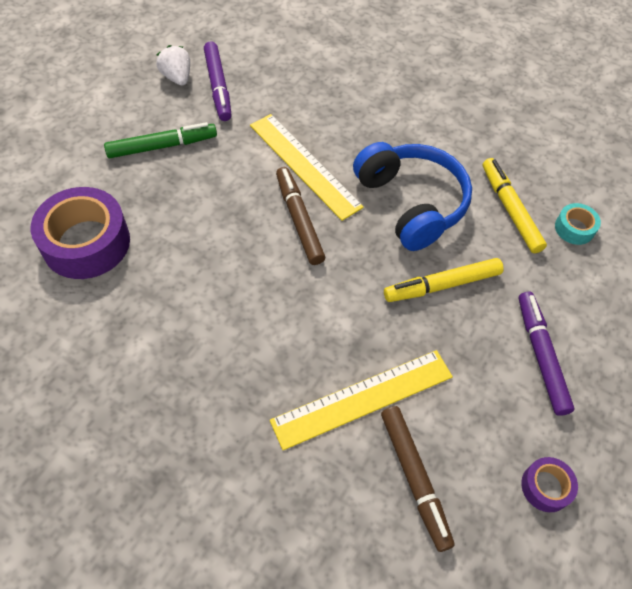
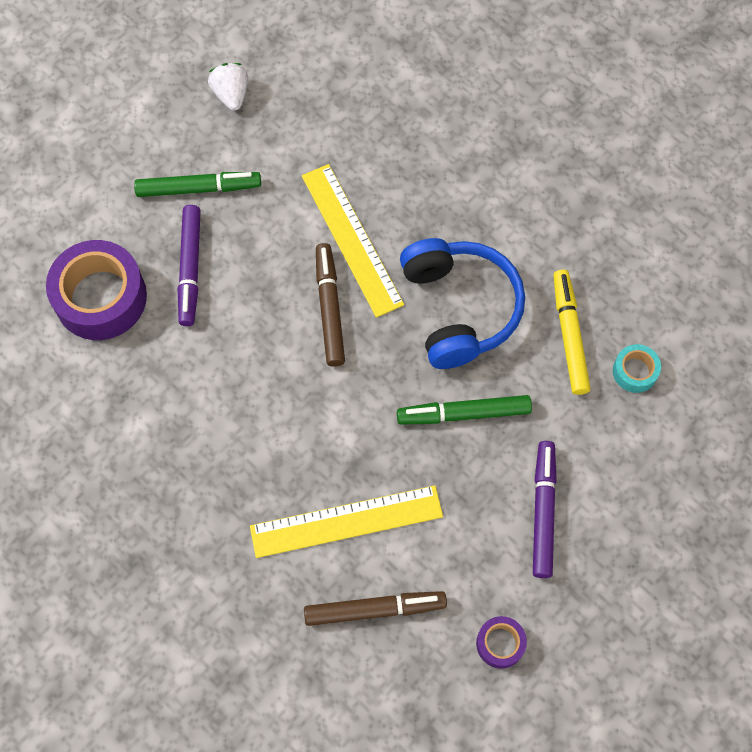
camera: 15 degrees right, 10 degrees up
(218, 86) = (276, 115): purple marker -> purple marker (190, 269)
(414, 478) = (375, 610): brown marker -> brown marker turned 90 degrees counterclockwise
(442, 285) = (463, 413): yellow marker -> green marker

